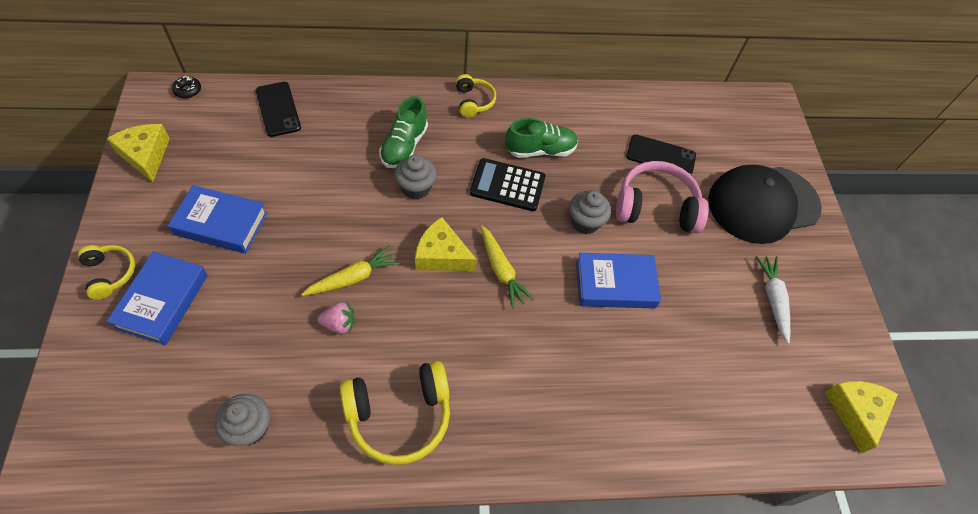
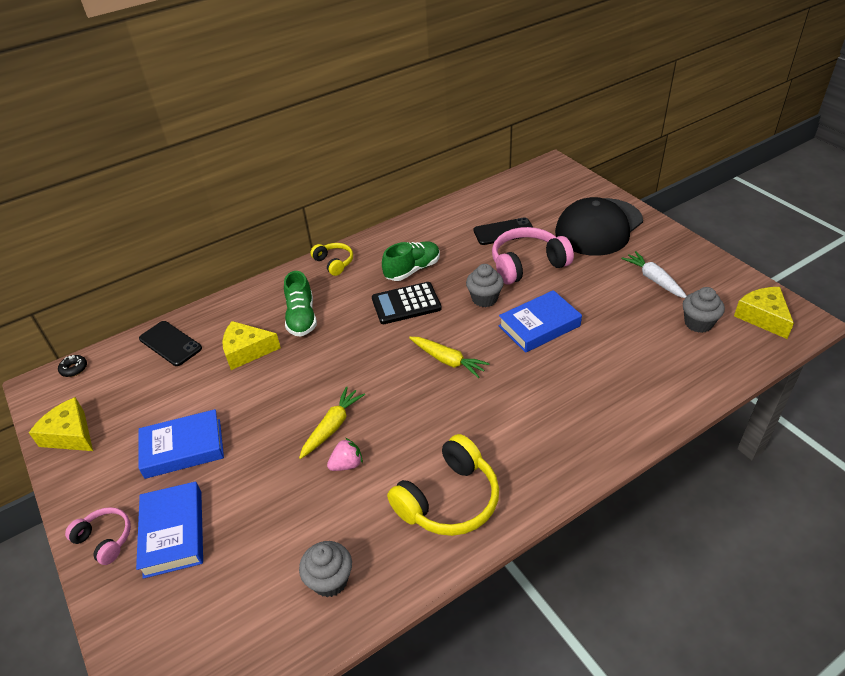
camera: 20 degrees left, 15 degrees down
(110, 274) = (105, 539): yellow headphones -> pink headphones
(416, 188) = (334, 341): grey cupcake -> grey cupcake (698, 323)
(441, 255) = (392, 374): yellow cheese -> yellow cheese (247, 351)

